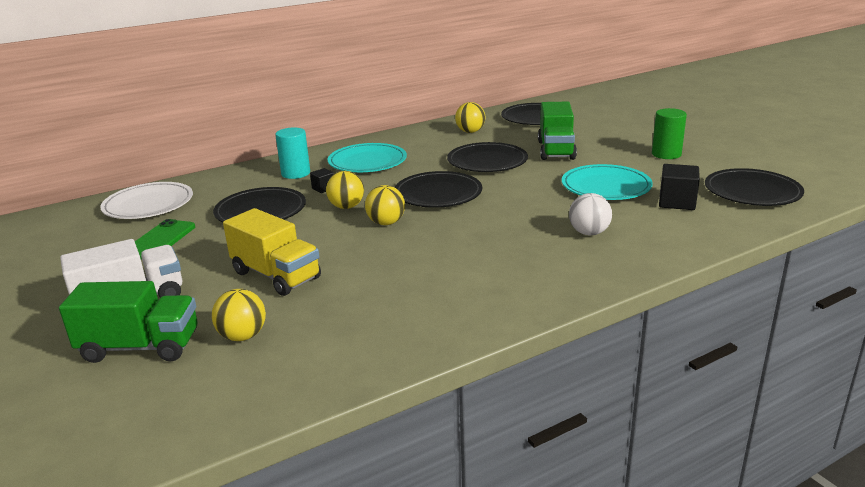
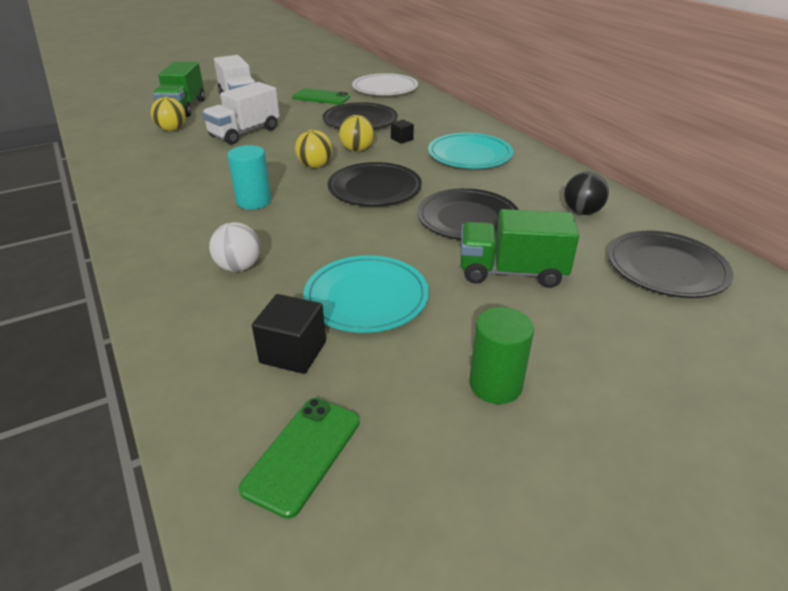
camera: 90 degrees right, 10 degrees up
(276, 275) = (245, 132): yellow truck -> white truck
(296, 173) = (441, 127): turquoise cylinder -> turquoise cylinder (254, 201)
(470, 131) = (582, 212): yellow ball -> black ball
(752, 192) = (302, 454): black plate -> green phone

